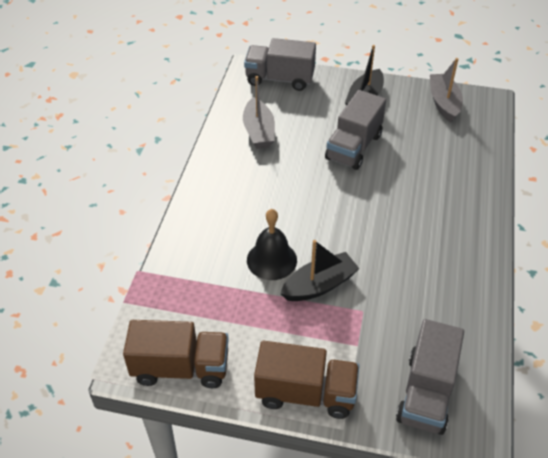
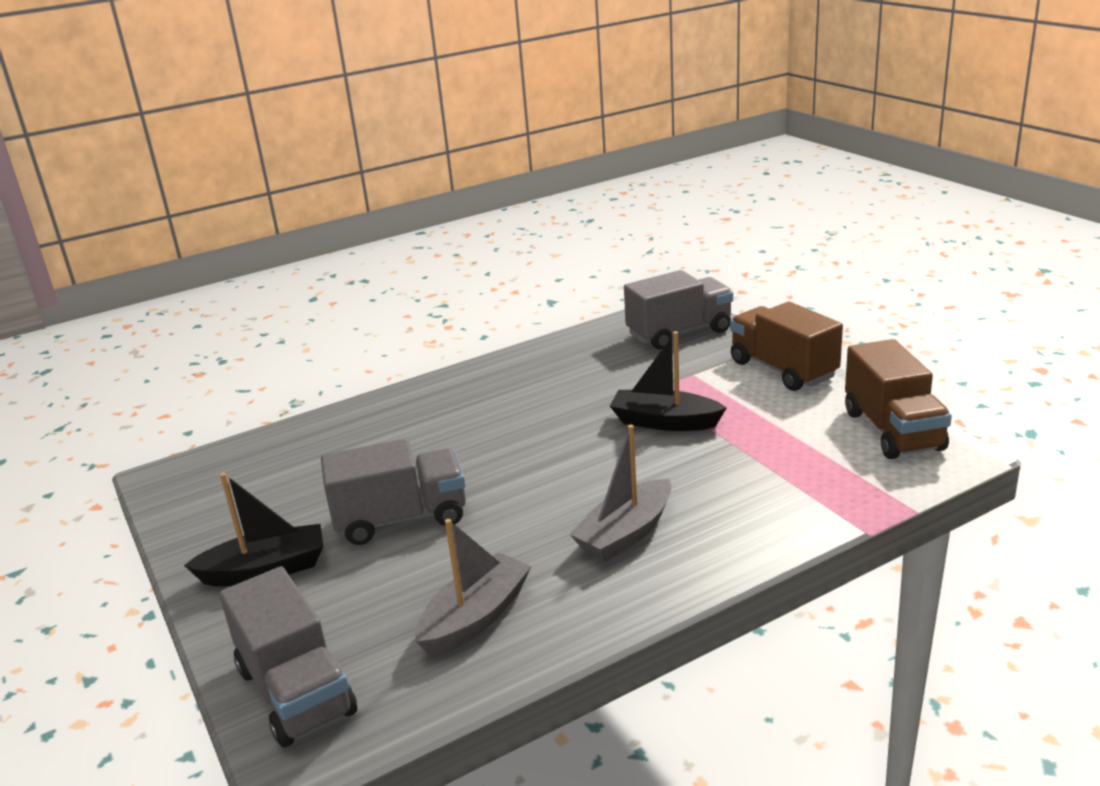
camera: 130 degrees left, 20 degrees down
(181, 367) = (893, 431): brown truck -> brown truck turned 150 degrees counterclockwise
(271, 260) = (684, 463): black bell -> none
(444, 103) = (205, 504): grey boat -> grey boat (625, 533)

